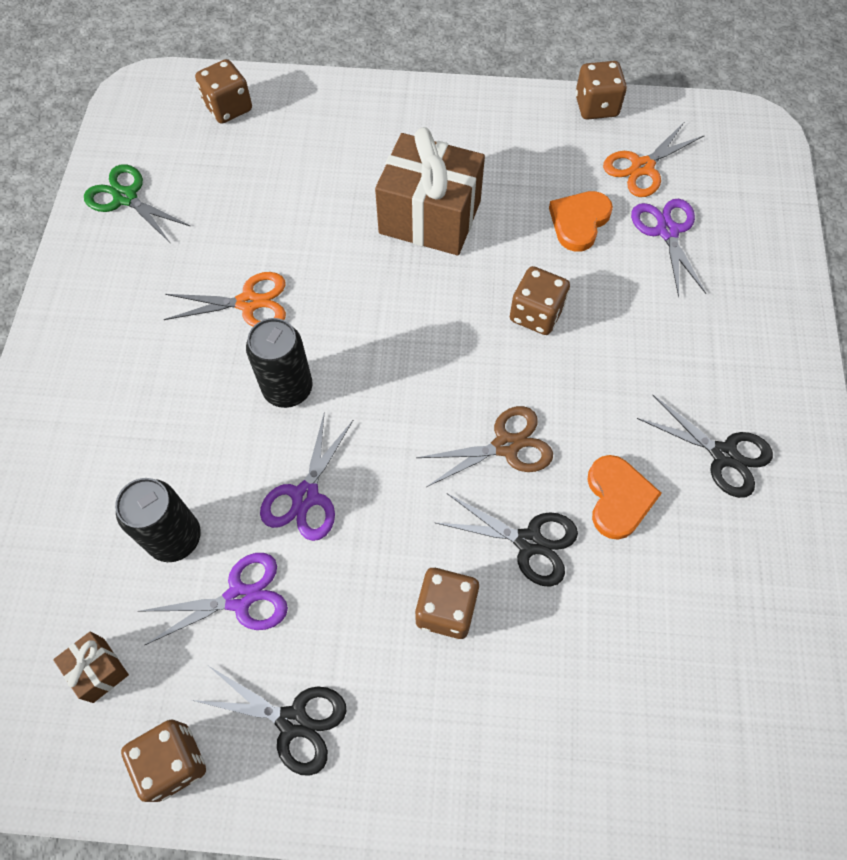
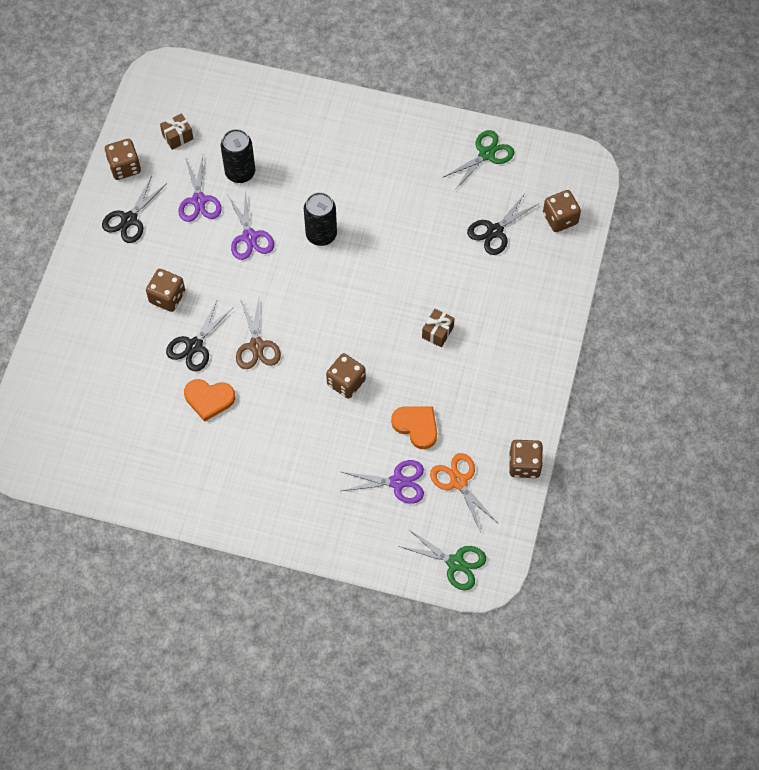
camera: 100 degrees right, 0 degrees up
(248, 303) = (388, 219): orange scissors -> none
(305, 496) = (249, 237): purple scissors -> purple scissors turned 135 degrees counterclockwise
(430, 217) = (437, 332): brown gift -> brown gift, size x0.44
(723, 455) = (222, 466): black scissors -> black scissors (495, 231)
(752, 157) = (455, 563): none -> green scissors

